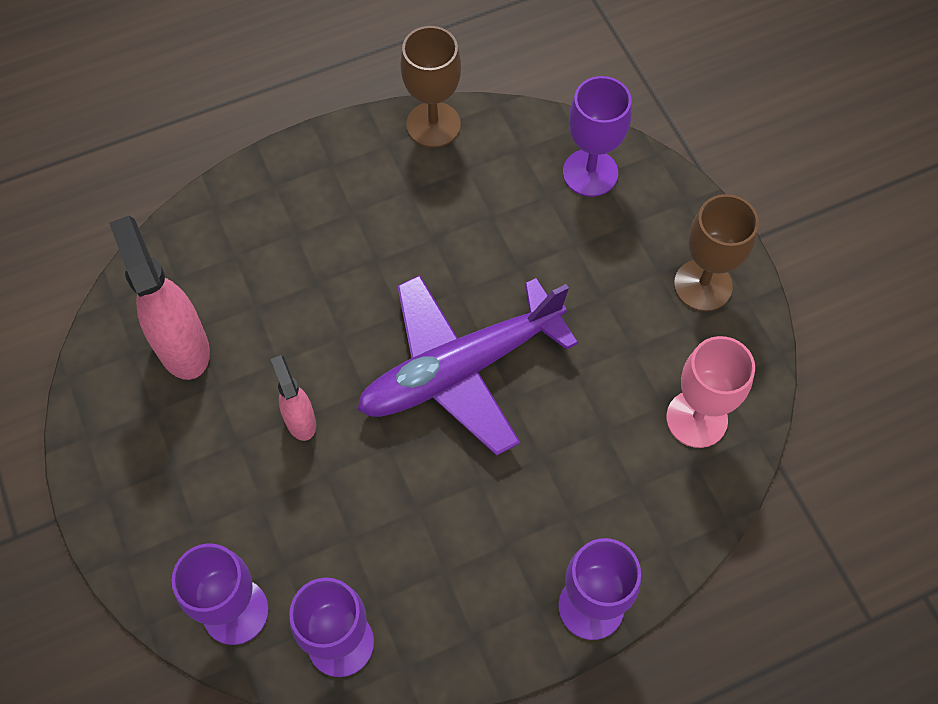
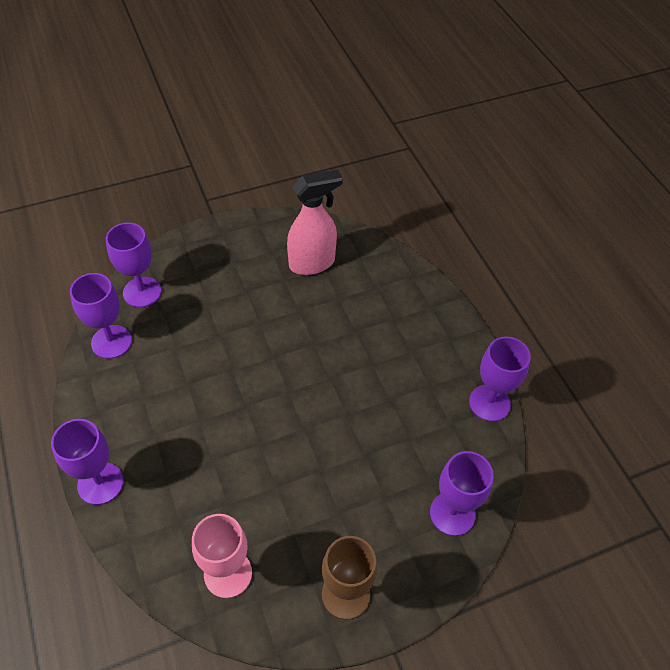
camera: 90 degrees right, 10 degrees down
(300, 420) = (256, 322): pink spray bottle -> none
(433, 125) = (489, 403): brown goblet -> purple goblet
(461, 369) = (284, 413): purple plane -> none

